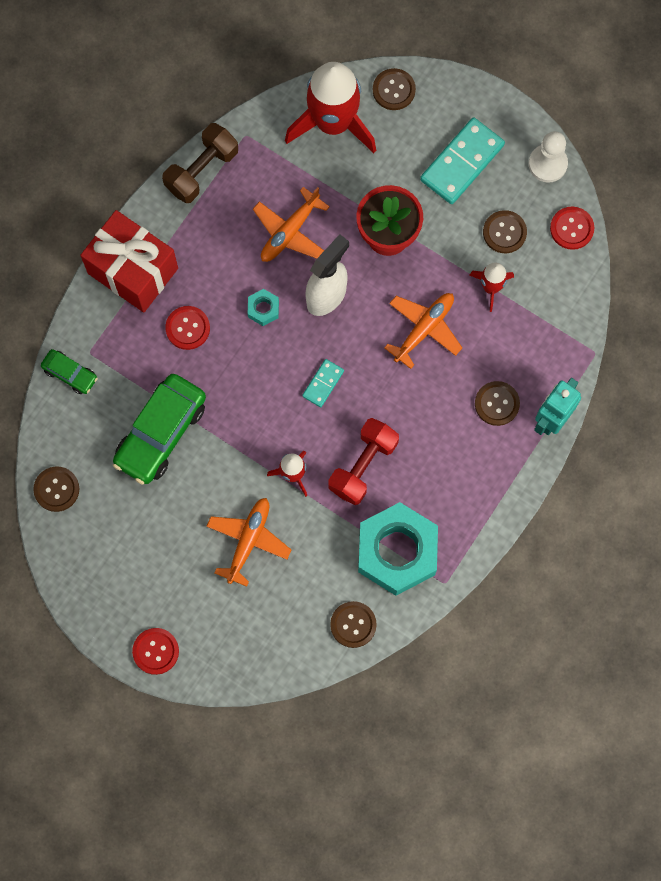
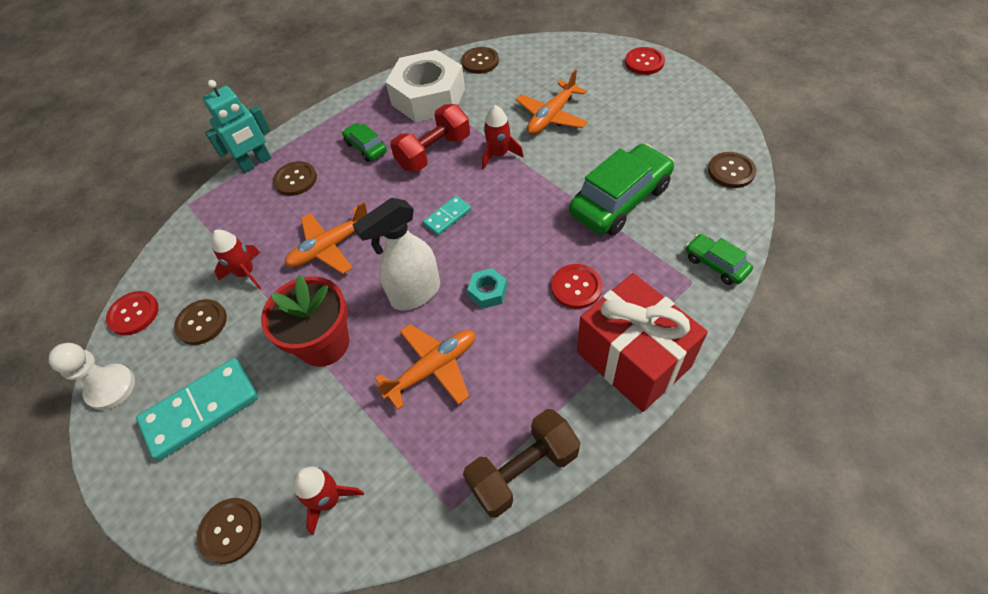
camera: 160 degrees left, 20 degrees down
(333, 123) = (329, 500): red rocket -> red rocket, size x0.48
(397, 552) = (428, 97): turquoise nut -> white nut
(439, 460) = (366, 147): none -> green car

